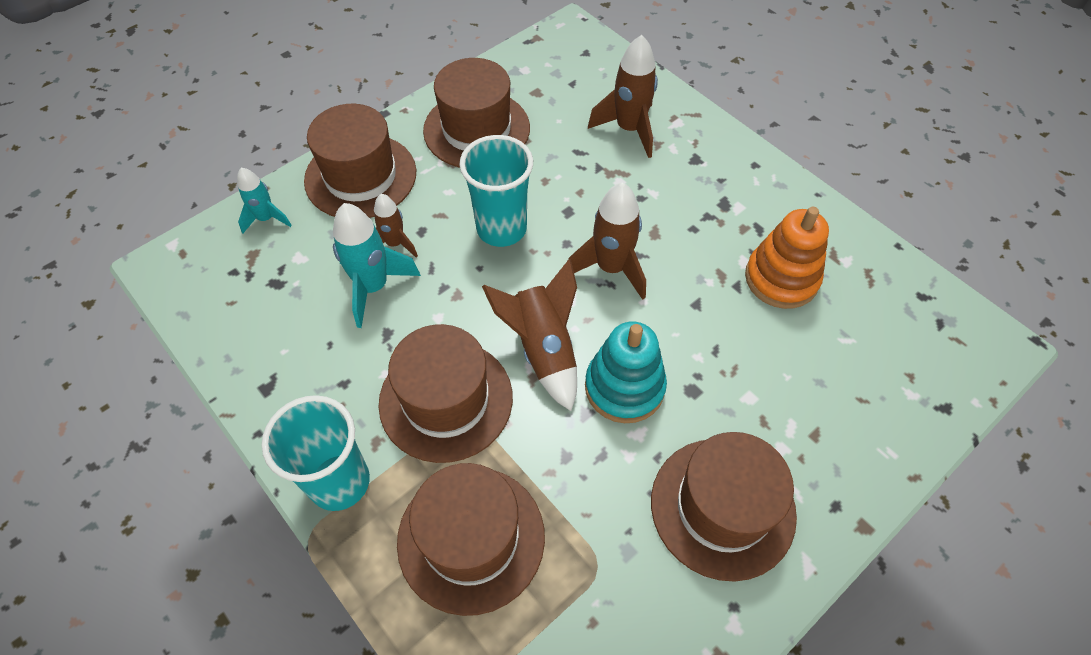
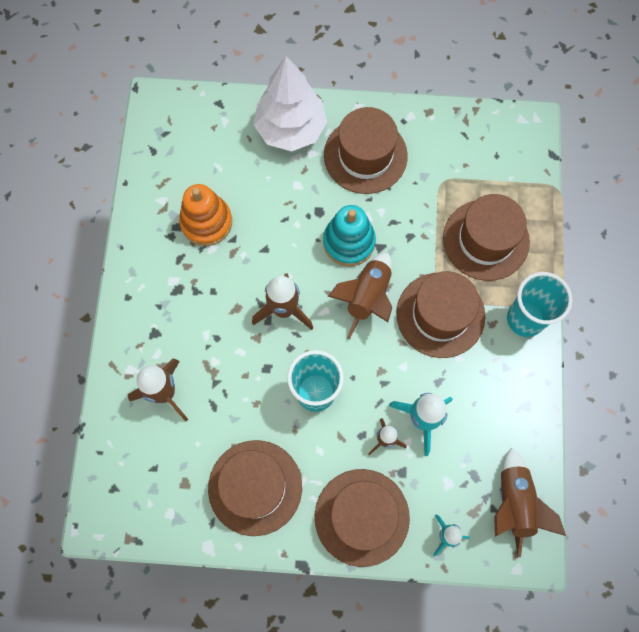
camera: 135 degrees left, 15 degrees up
(214, 291) = (514, 503): none -> brown rocket
(838, 455) = (290, 129): none -> white tree

